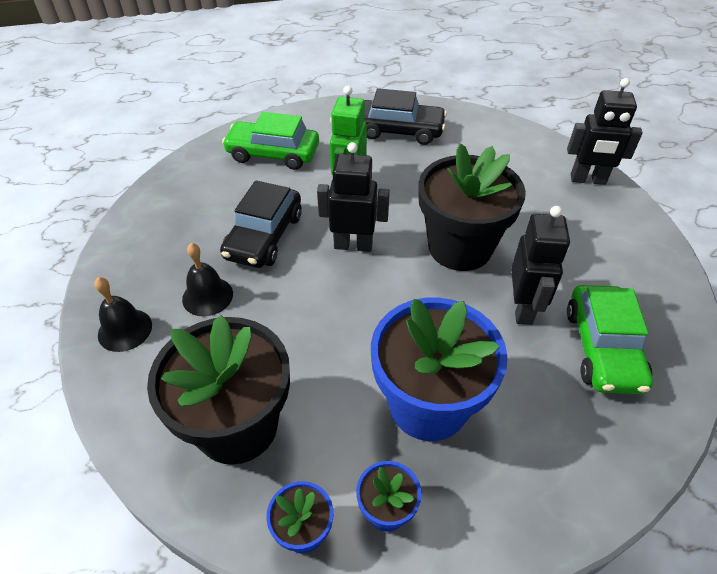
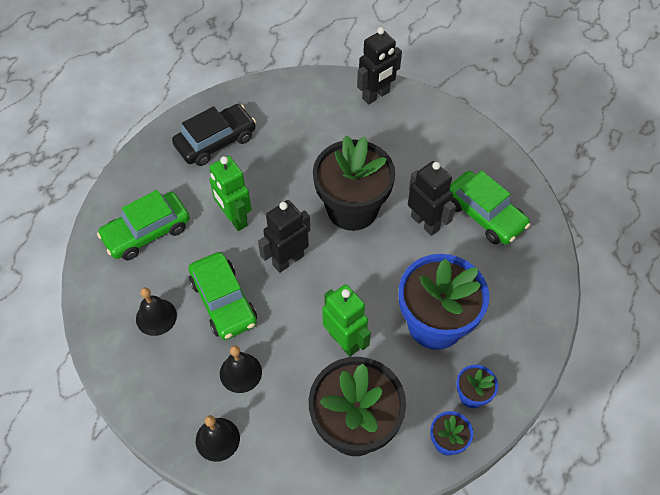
camera: 45 degrees left, 10 degrees up
(204, 210) = (156, 317): none -> black bell
(264, 236) = (224, 301): black car -> green car
(321, 344) = (344, 341): none -> green robot

